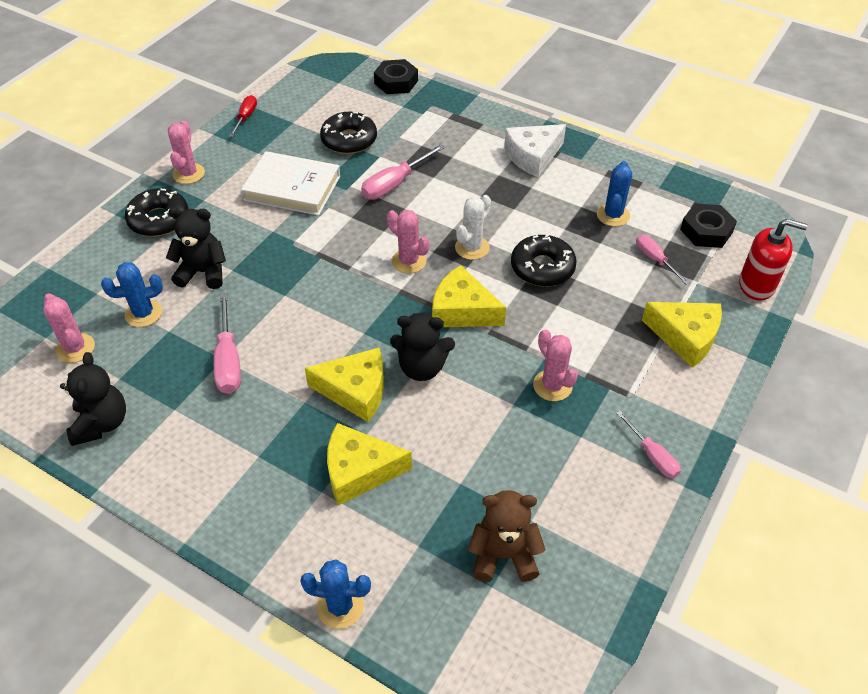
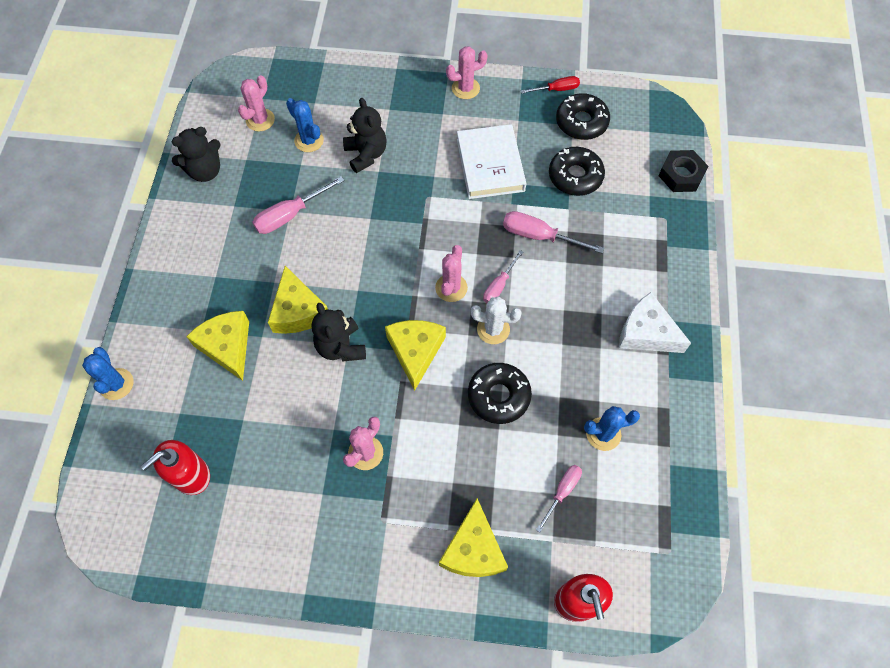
camera: 65 degrees right, 15 degrees up
(159, 220) = (405, 98): black donut -> black donut (581, 122)
(504, 555) = (191, 475): brown teddy bear -> red soap dispenser
(652, 455) = (325, 558): pink screwdriver -> pink screwdriver (499, 286)
(706, 231) = (630, 530): black nut -> none

